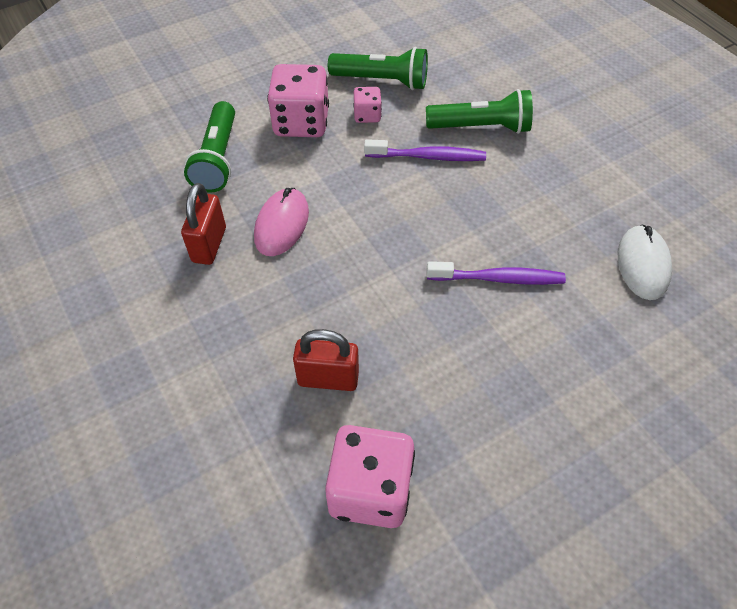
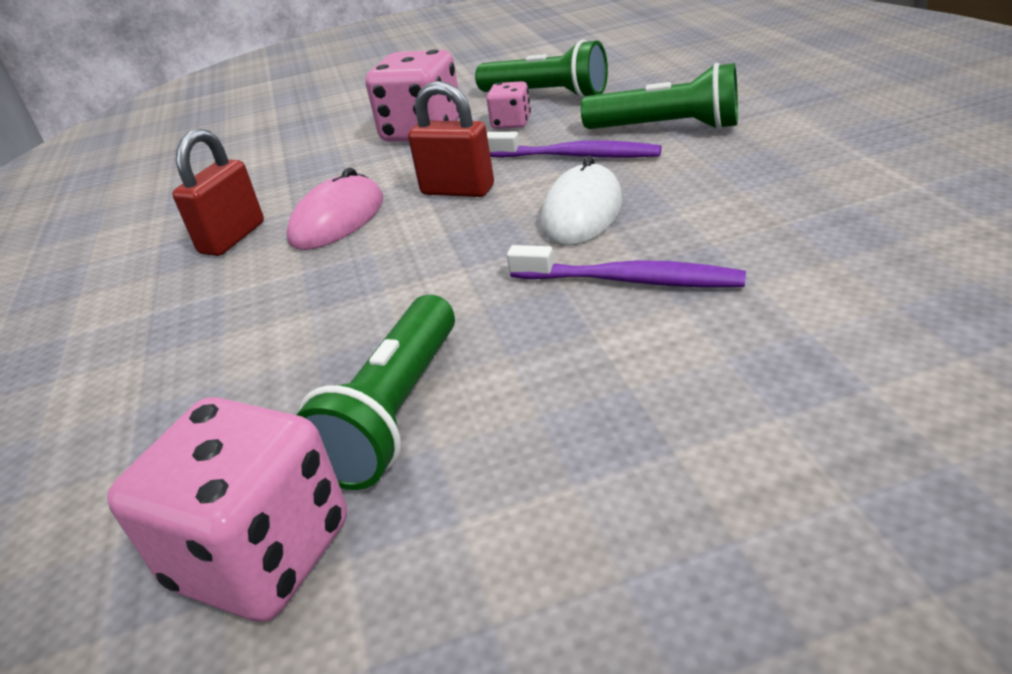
camera: 20 degrees right, 20 degrees down
(217, 158) = (300, 163): green flashlight -> green flashlight (395, 412)
(328, 378) = (292, 389): red padlock -> red padlock (457, 190)
(642, 264) = (904, 269): white mouse -> white mouse (582, 212)

